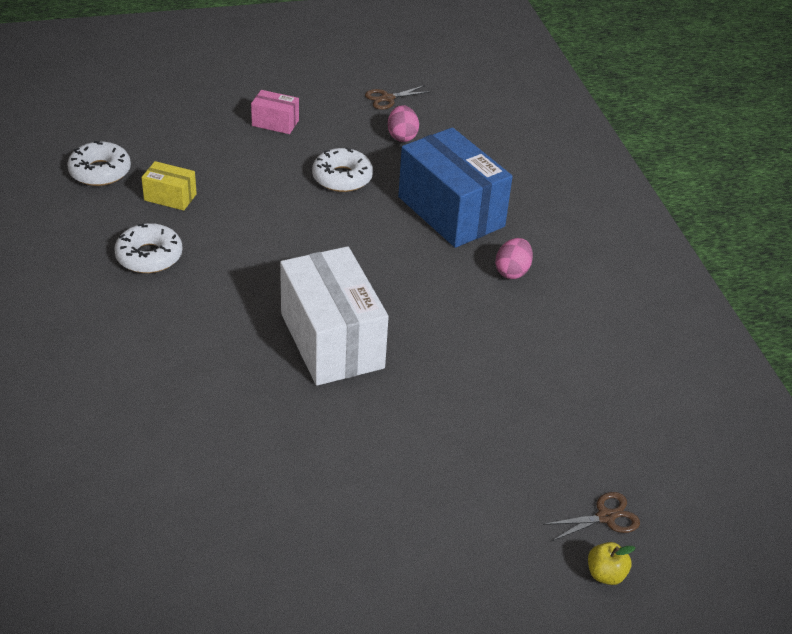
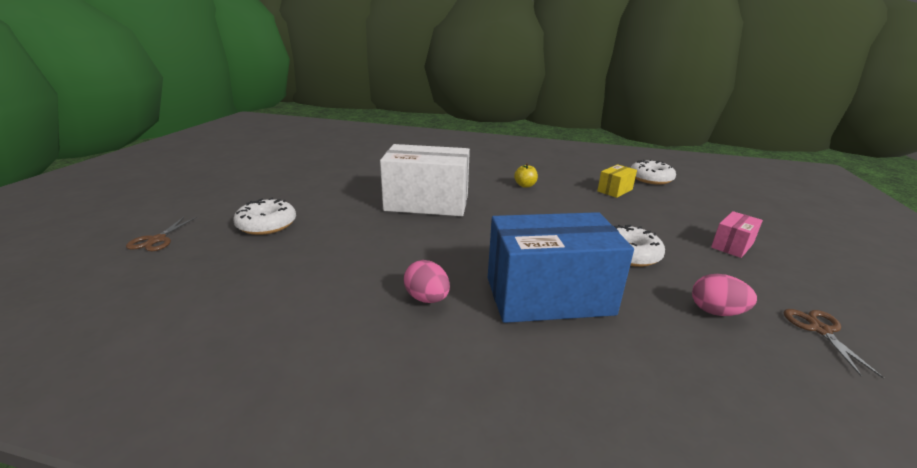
camera: 120 degrees right, 15 degrees down
(149, 256) = (551, 176): white donut -> white donut (267, 224)
(605, 574) = (133, 225): yellow apple -> yellow apple (525, 185)

